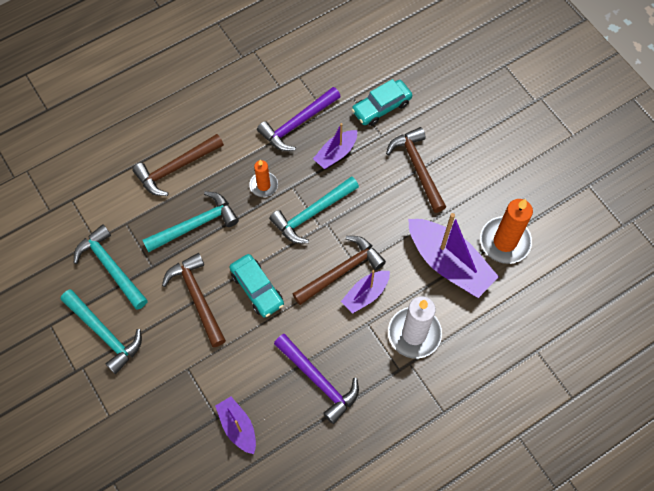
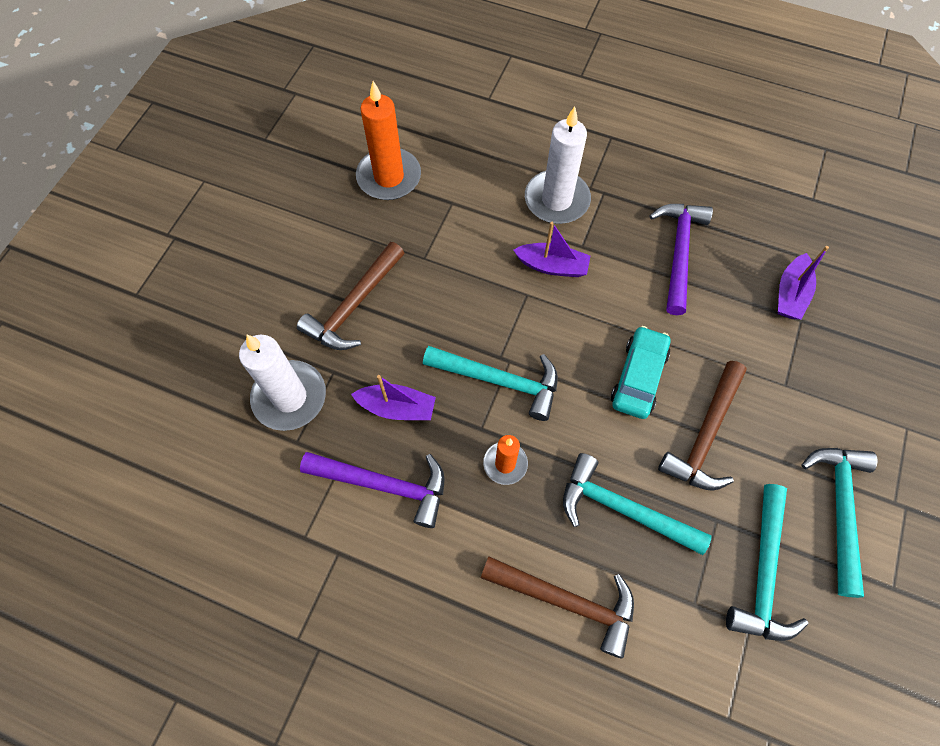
camera: 125 degrees left, 0 degrees up
(341, 271) = (545, 305): brown hammer -> none
(381, 107) = (289, 397): turquoise car -> white candle
(448, 263) = (454, 212): purple boat -> none

